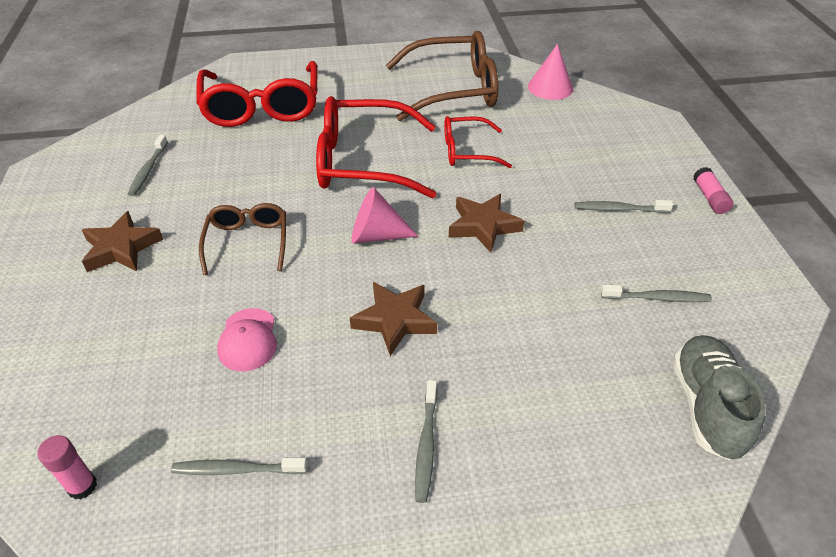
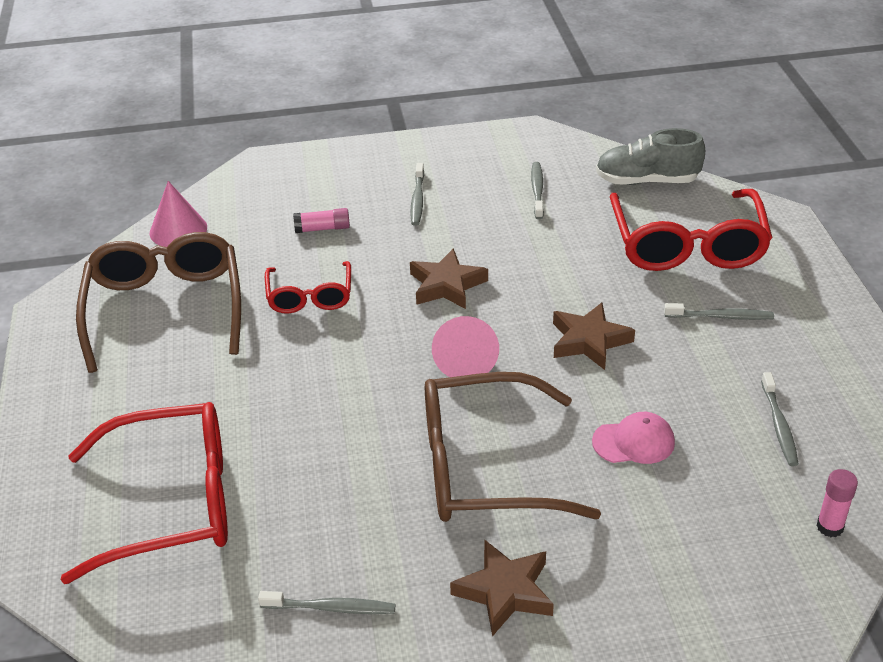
camera: 90 degrees left, 5 degrees down
(247, 242) = (484, 467): brown glasses -> brown glasses, size x1.80
(363, 162) = (326, 382): red glasses -> red glasses (687, 245)
(709, 198) = (400, 148): pink glue stick -> pink glue stick (322, 228)

